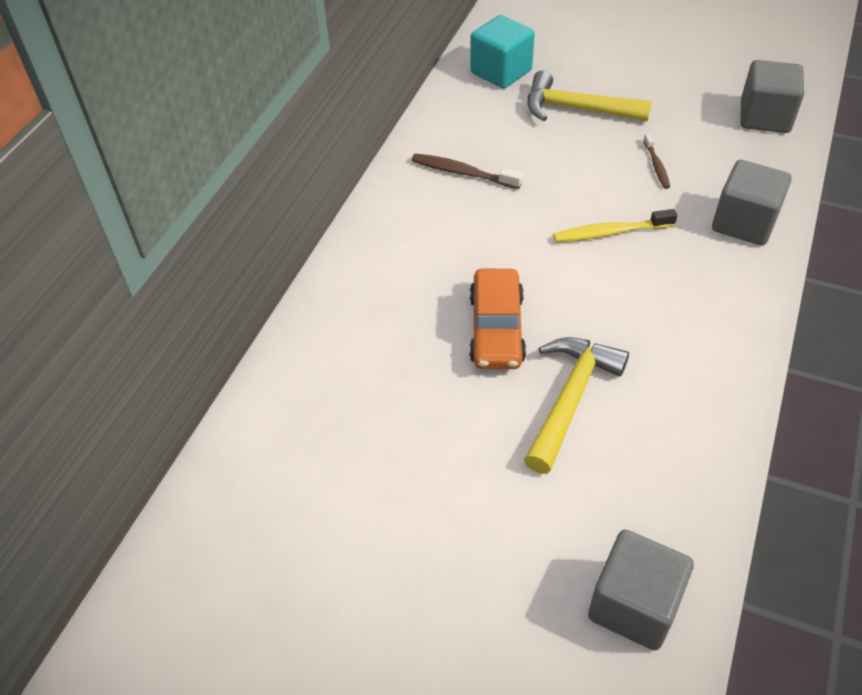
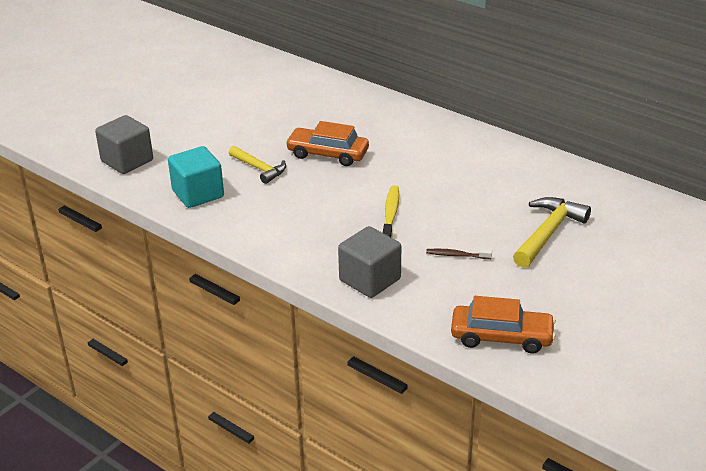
camera: 105 degrees right, 15 degrees down
(463, 173) = (485, 166): brown toothbrush -> none
(501, 72) = (615, 205): turquoise cube -> turquoise cube (198, 194)
(570, 399) = (259, 169): yellow hammer -> yellow hammer, size x0.66
(764, 117) = (501, 337): grey cube -> orange car

